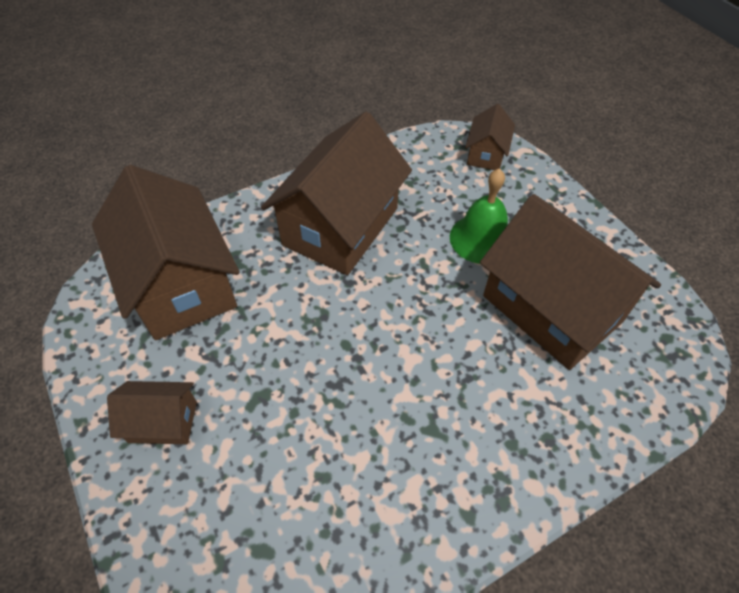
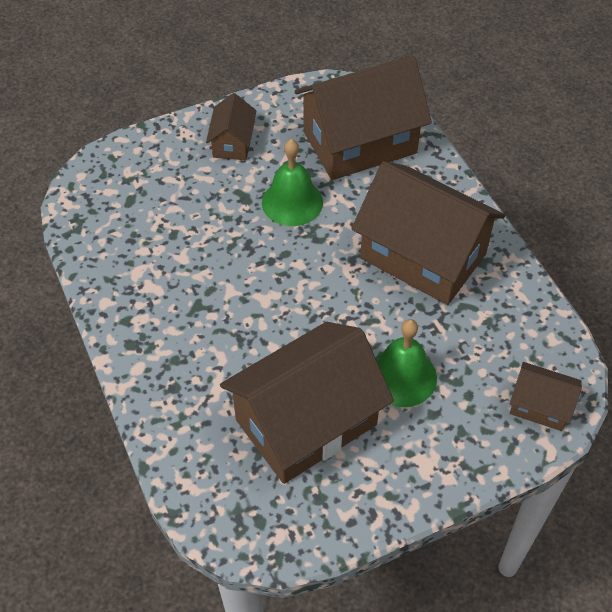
camera: 95 degrees right, 0 degrees up
(269, 343) = (292, 202): none -> green bell

